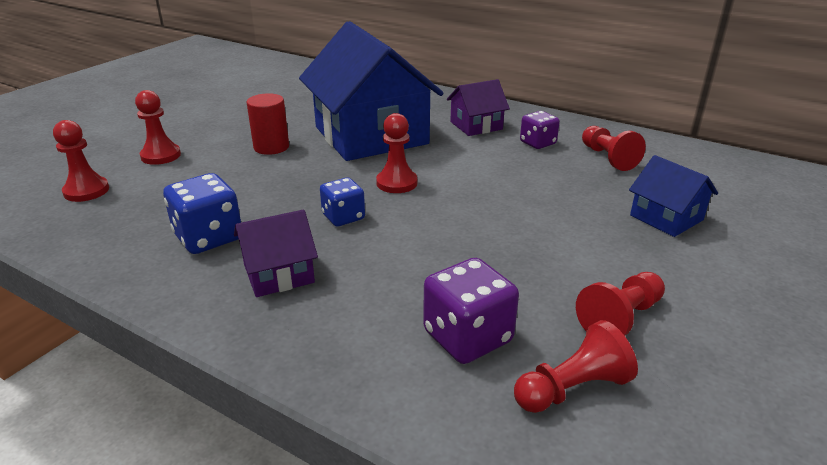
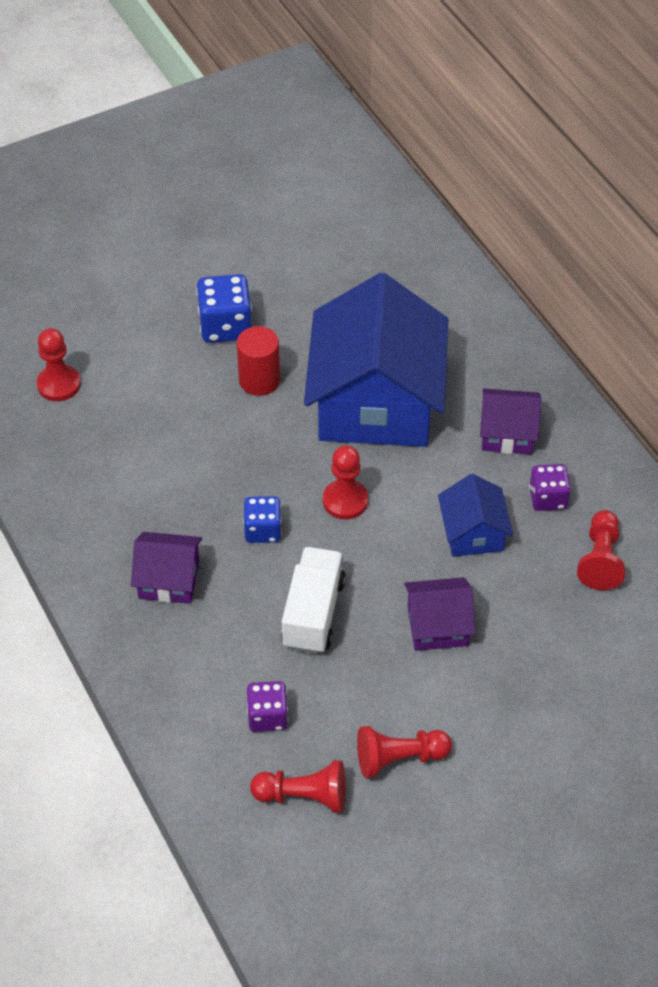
camera: 30 degrees right, 20 degrees up
(161, 156) = (145, 349): red pawn -> none
(208, 237) = (135, 505): blue dice -> blue dice (225, 326)
(436, 250) = (313, 613): none -> white truck
(467, 337) = (267, 716): purple dice -> purple dice, size x0.65
(544, 223) = (437, 625): none -> purple house
(666, 217) = (562, 673): blue house -> blue house (473, 533)

